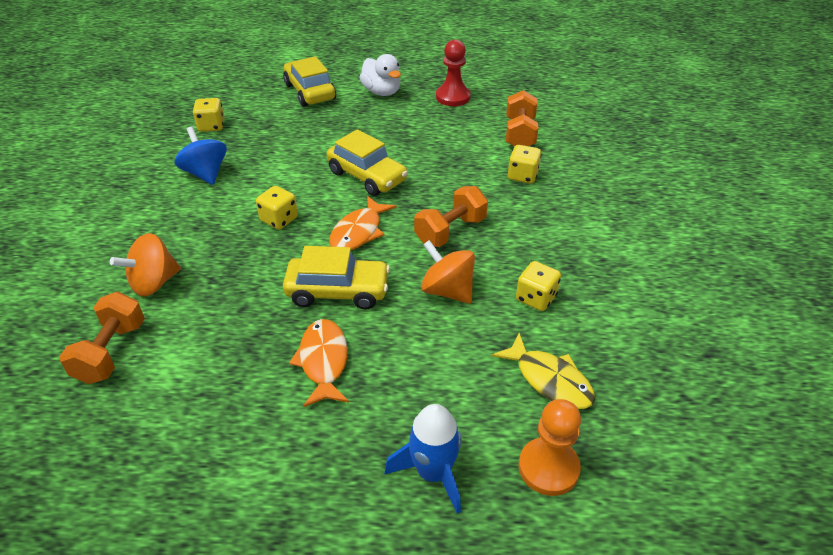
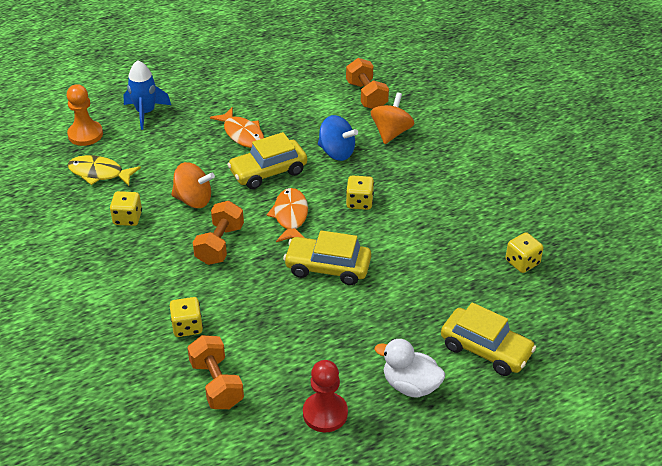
camera: 150 degrees right, 0 degrees up
(205, 173) = (462, 215): blue spinning top -> blue spinning top (336, 152)

